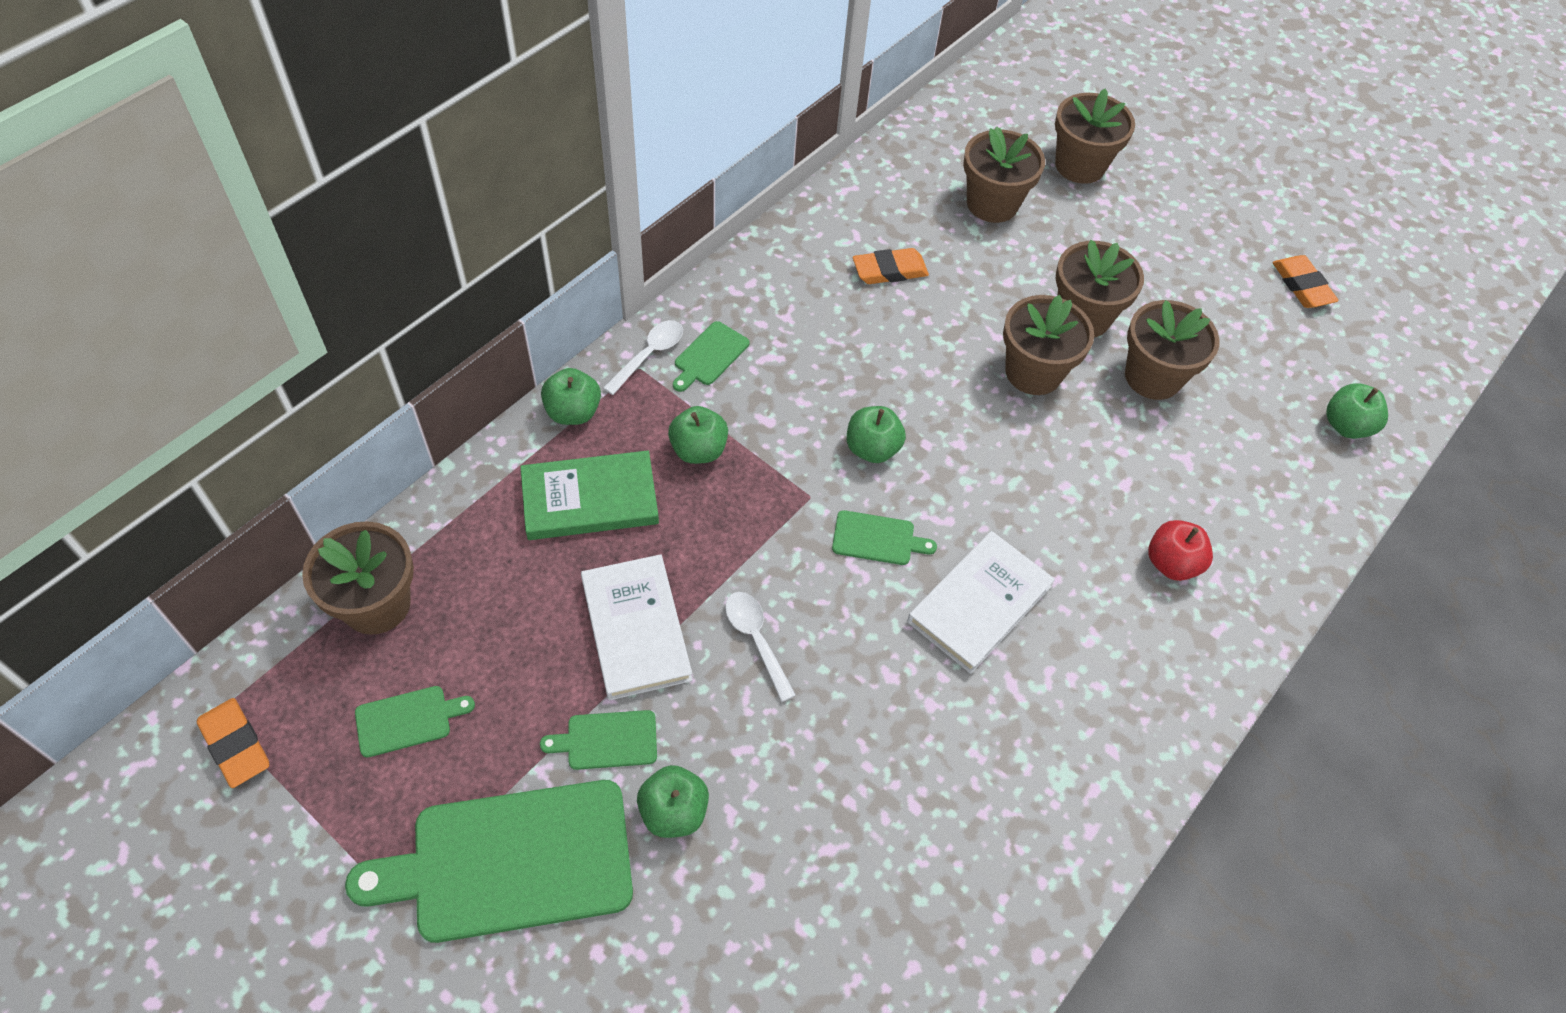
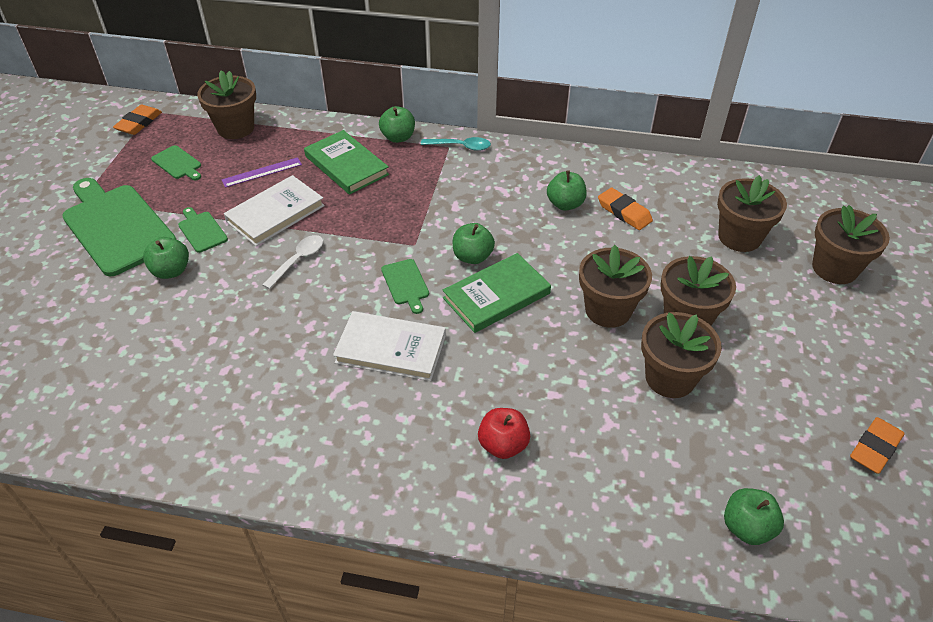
camera: 65 degrees right, 10 degrees down
(524, 610) = (262, 172): none -> purple ruler
(649, 355) = (461, 146): white spoon -> turquoise spoon
(698, 450) = (411, 189): green apple -> green apple (565, 204)
(709, 356) = (481, 167): green cutting board -> none
(952, 459) = (496, 296): none -> green book

